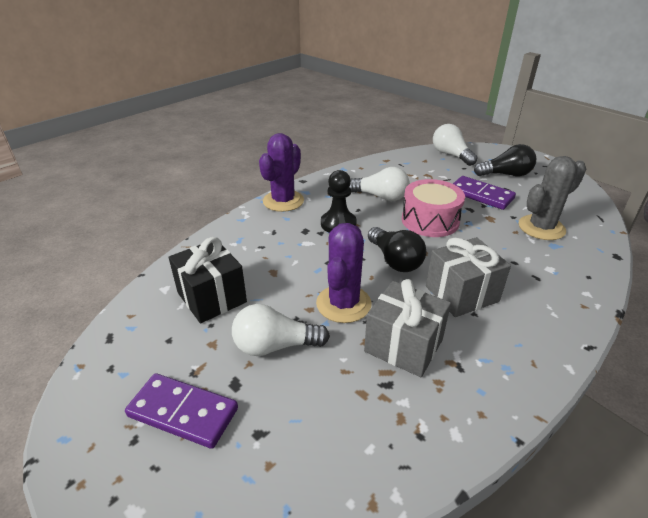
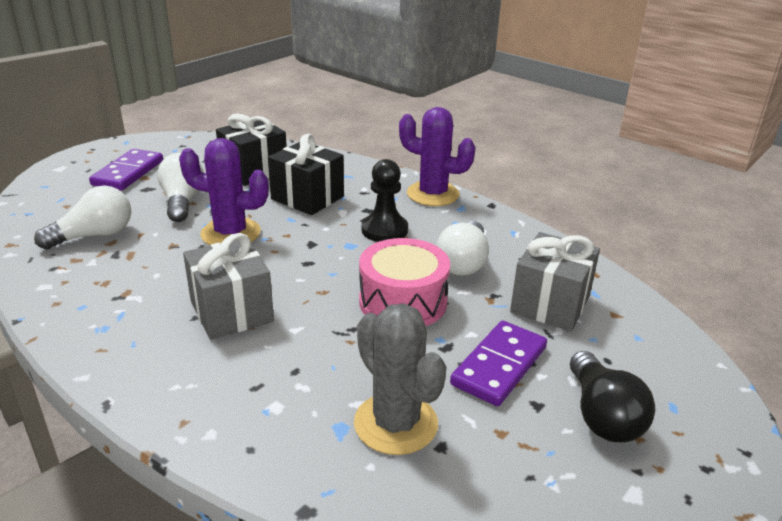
camera: 85 degrees right, 5 degrees down
(280, 261) = (307, 198): none -> black gift
(395, 260) = (304, 267): black light bulb -> none
(403, 345) = (159, 265): grey gift -> grey gift (550, 304)
(451, 155) = (658, 349): white light bulb -> white light bulb (94, 235)

